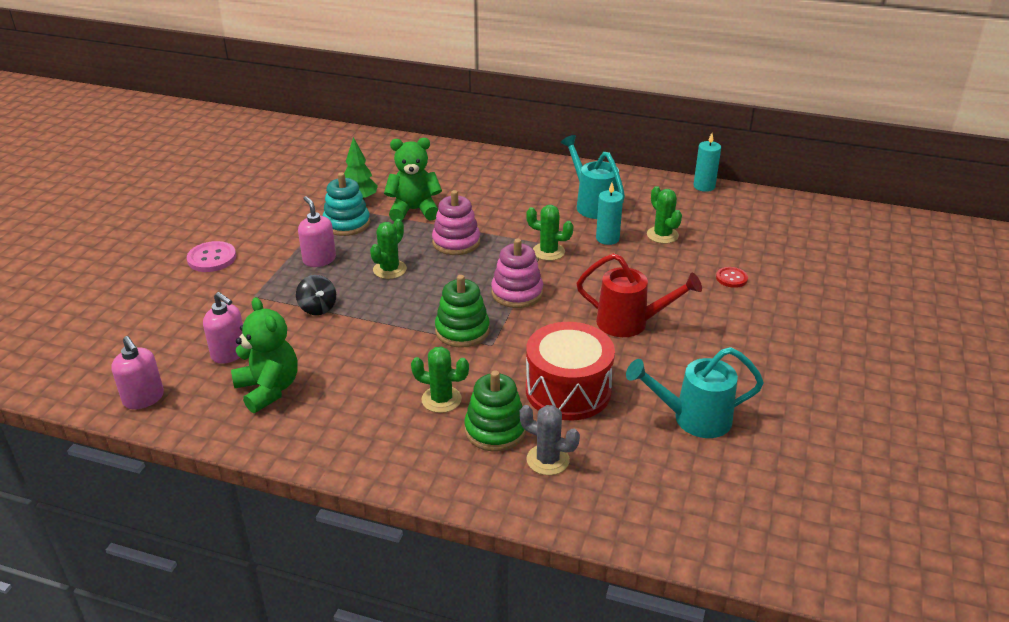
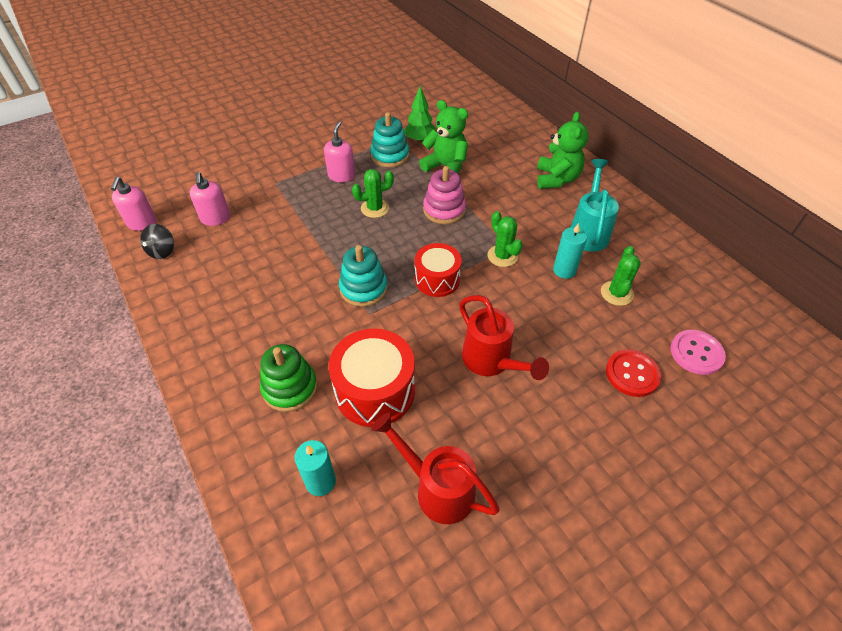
camera: 40 degrees right, 15 degrees up
(212, 258) = (284, 141): pink button -> pink button (696, 353)
(268, 389) = (205, 259): green teddy bear -> green teddy bear (556, 179)
(318, 308) = (298, 214): black spinning top -> black spinning top (162, 251)
(441, 399) = (286, 337): green cactus -> none
(462, 331) = (363, 288): green stacking toy -> turquoise stacking toy
(517, 293) = (437, 279): pink stacking toy -> red drum
(548, 460) = (293, 440): grey cactus -> none
(694, 419) = (438, 489): turquoise watering can -> red watering can
(704, 186) = (714, 265): turquoise candle -> turquoise candle (320, 481)
(731, 278) = (632, 374): red button -> red button, size x1.57

